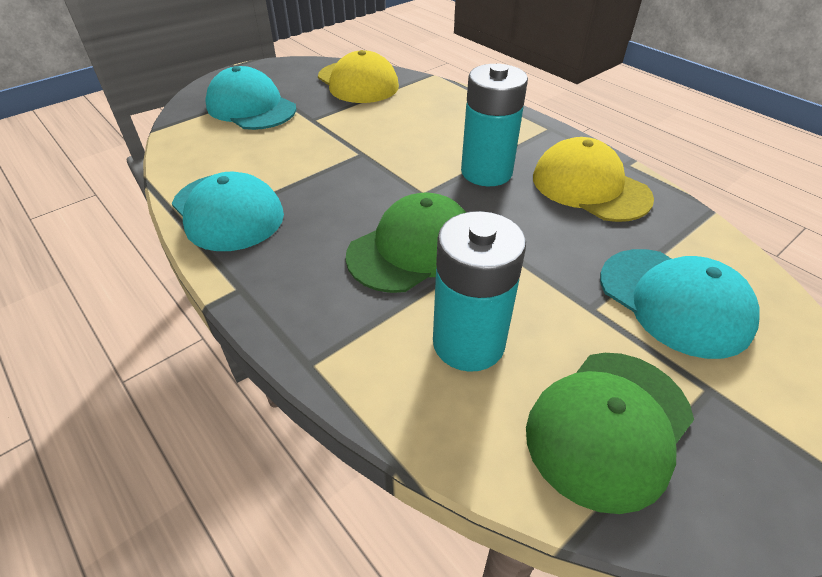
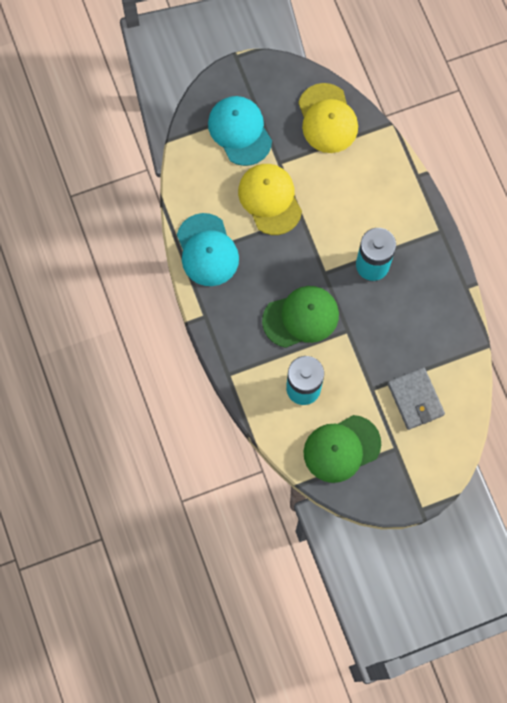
camera: 20 degrees right, 30 degrees up
(590, 187) = (428, 301): yellow cap -> yellow cap (270, 199)
(674, 301) = (415, 399): turquoise cap -> grey wallet

